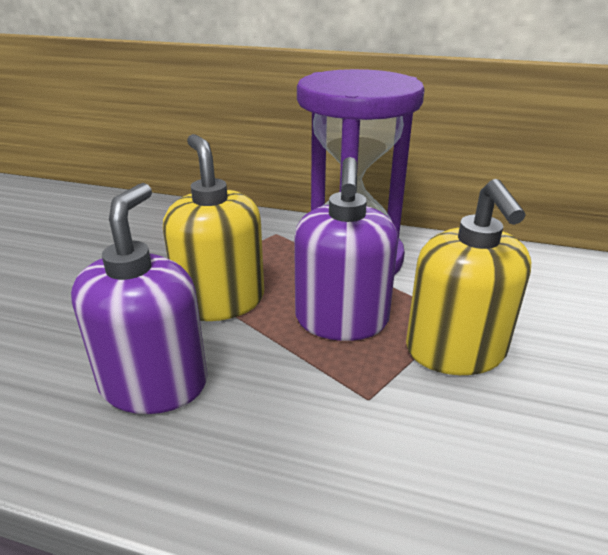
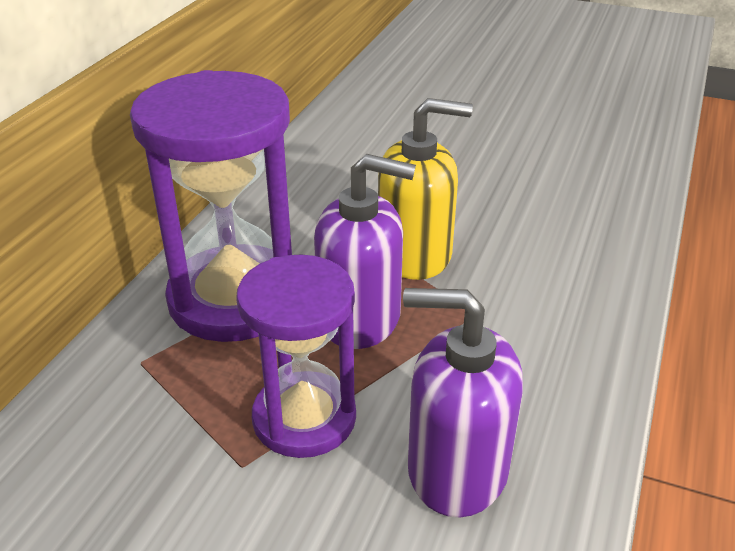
camera: 85 degrees left, 5 degrees up
(220, 301) = (304, 418): yellow soap dispenser -> purple hourglass

